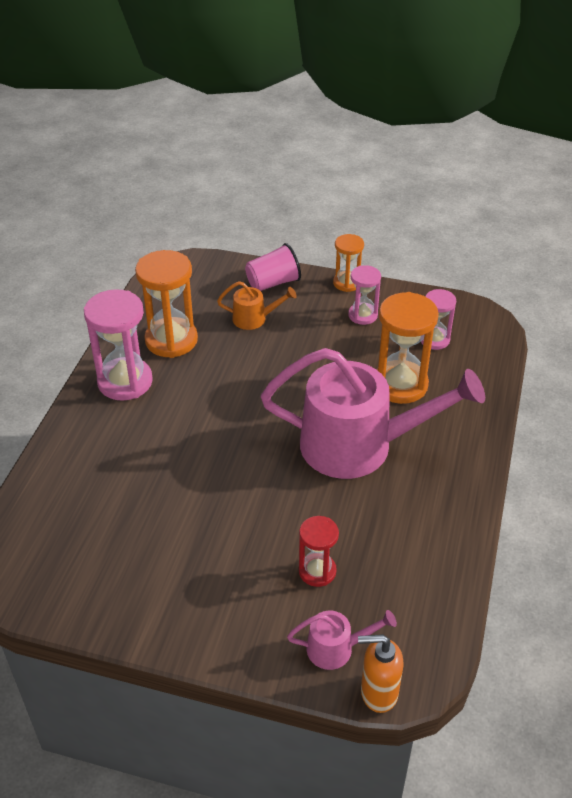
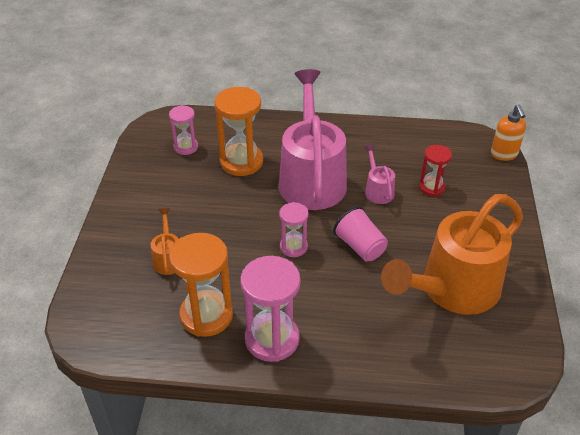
camera: 100 degrees left, 0 degrees up
(132, 543) = (452, 290): none -> orange watering can
(273, 283) = (112, 252): pink cup -> pink cup (360, 246)
(337, 648) = (484, 173): pink watering can -> pink watering can (377, 190)
(347, 283) = (112, 202): orange hourglass -> none
(362, 315) = (158, 188): pink hourglass -> pink hourglass (293, 247)

